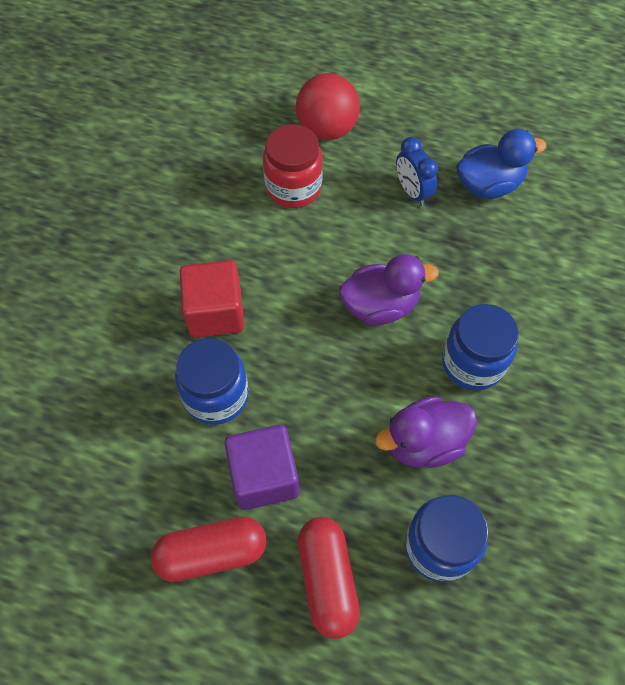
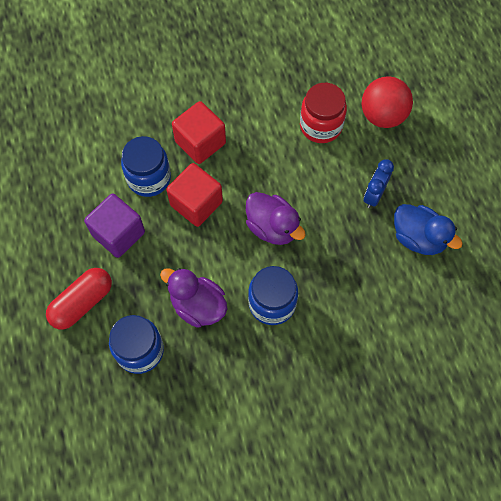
camera: 55 degrees right, 5 degrees up
(211, 553) = (59, 236): red capsule -> none
(291, 364) = (196, 203): none -> red cube

